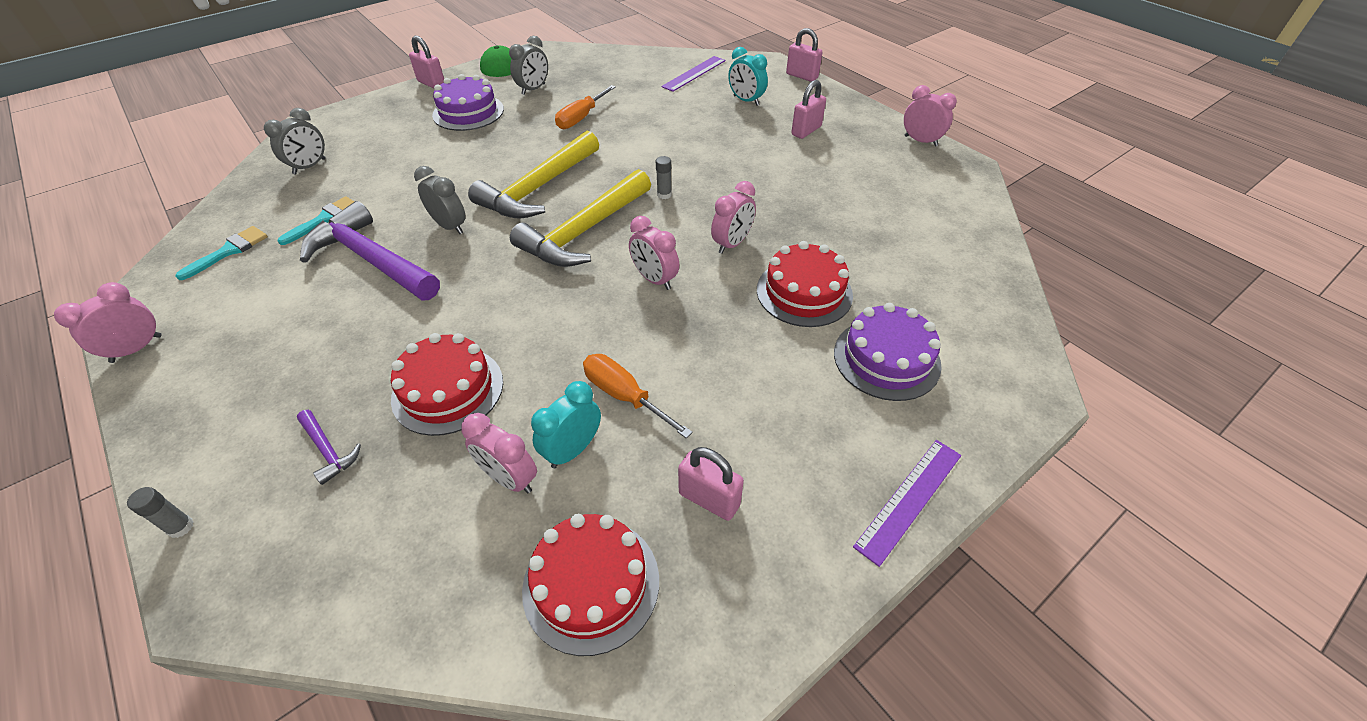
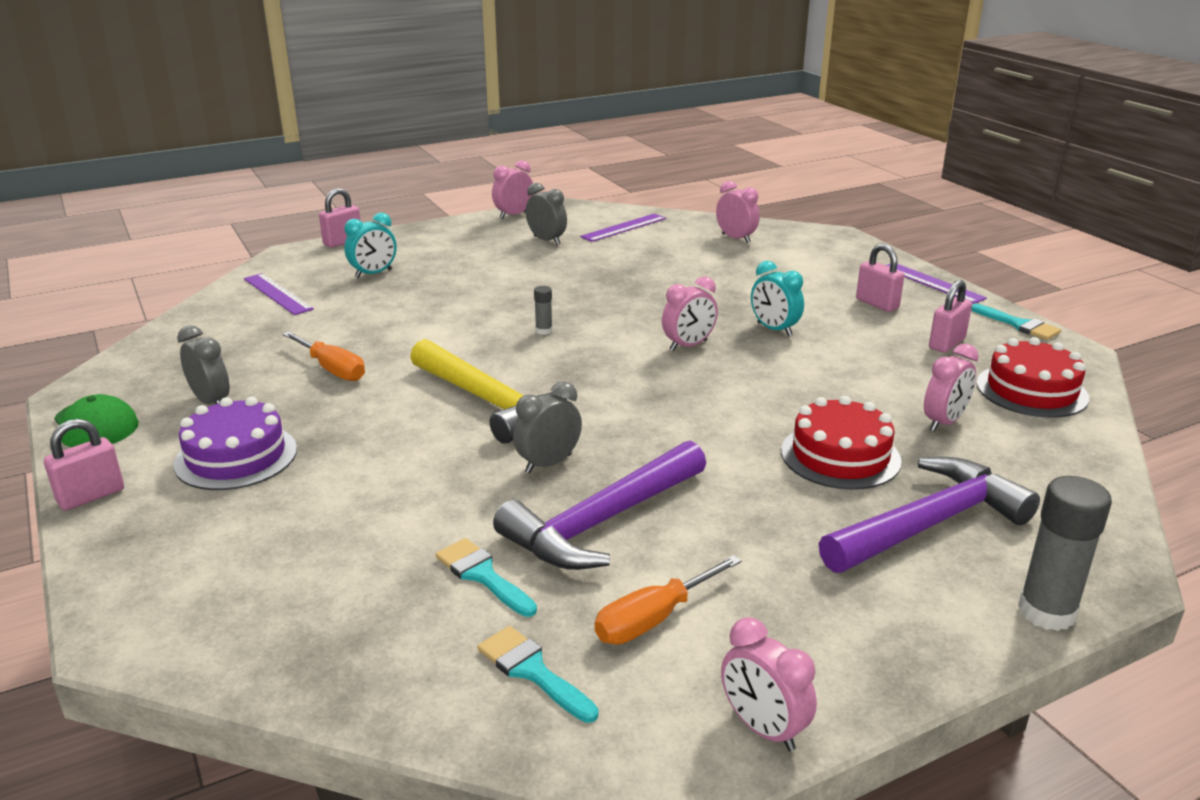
camera: 80 degrees left, 20 degrees down
(181, 527) = (1046, 612): grey glue stick -> grey glue stick, size x2.08
(310, 166) = (301, 612): grey clock -> grey clock (546, 240)
(328, 450) = (928, 524): purple hammer -> purple hammer, size x2.31
(572, 450) = (908, 393): turquoise clock -> turquoise clock (774, 329)
(585, 231) = (594, 376): yellow hammer -> none
(624, 396) = (845, 368): orange screwdriver -> orange screwdriver (653, 619)
(732, 244) = (643, 307): pink clock -> pink clock (736, 238)
(795, 600) = (1019, 325): none -> turquoise brush
(804, 292) = (720, 286): red cake -> none
(806, 131) = (461, 254): pink padlock -> pink padlock (877, 304)
(886, 359) = (802, 270): purple cake -> none
(933, 210) = (624, 227): none -> purple ruler

